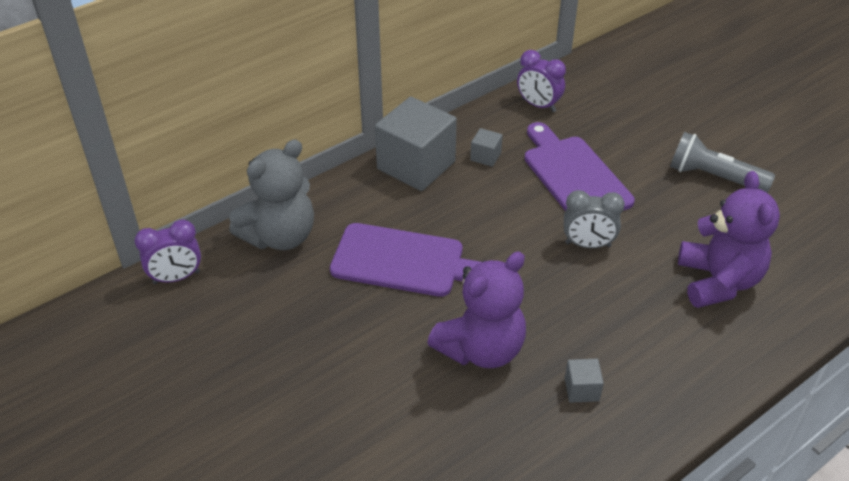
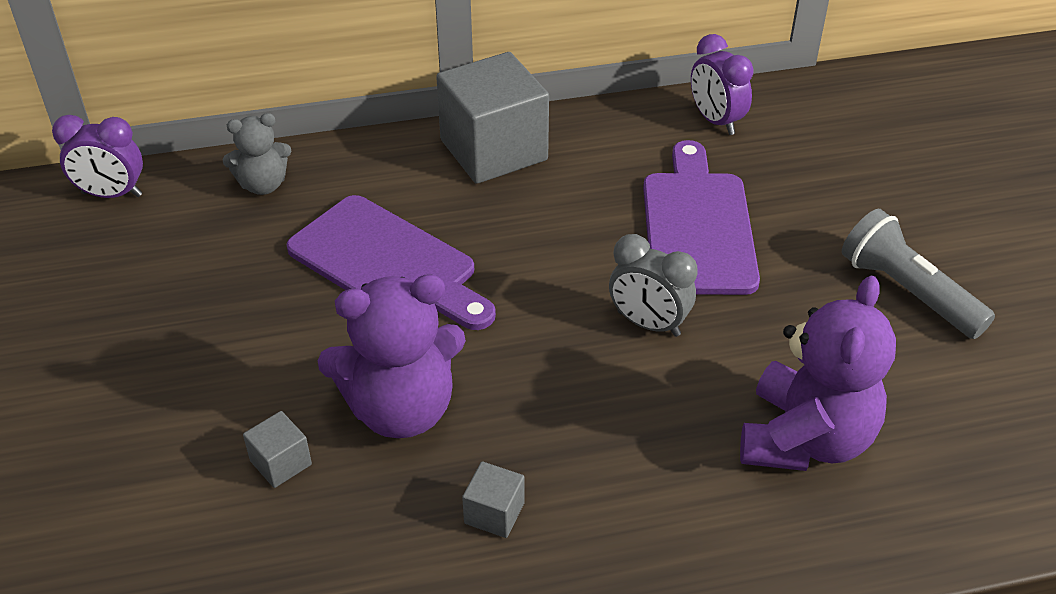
camera: 25 degrees right, 0 degrees up
(280, 236) = (263, 185): grey teddy bear -> grey teddy bear, size x0.56
(485, 156) = (593, 166): grey cube -> grey cube (281, 463)

